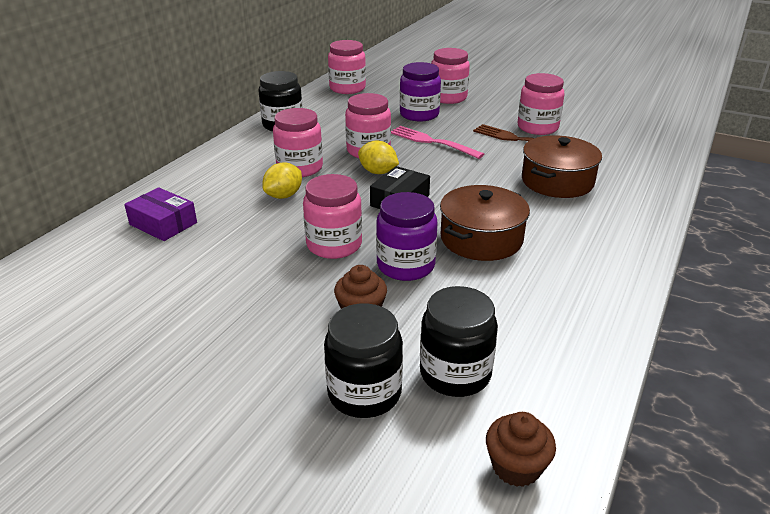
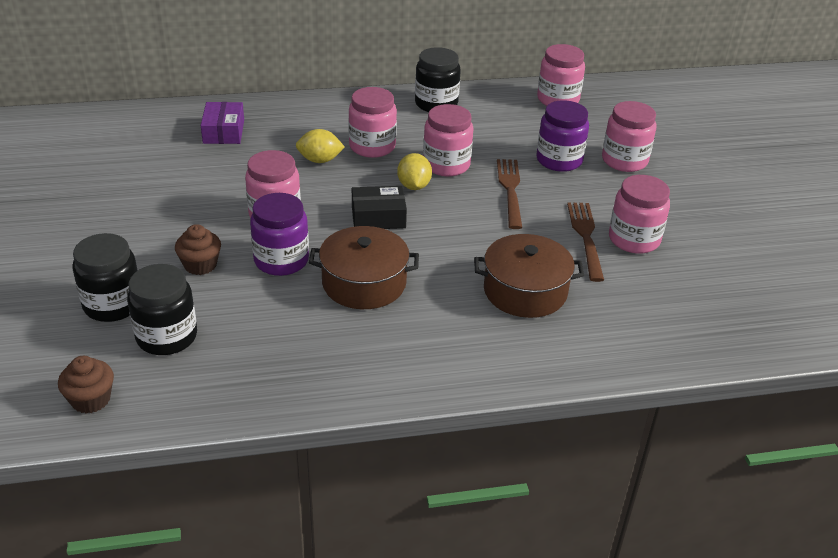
camera: 50 degrees right, 5 degrees up
(432, 142) = (510, 190): pink fork -> brown fork

